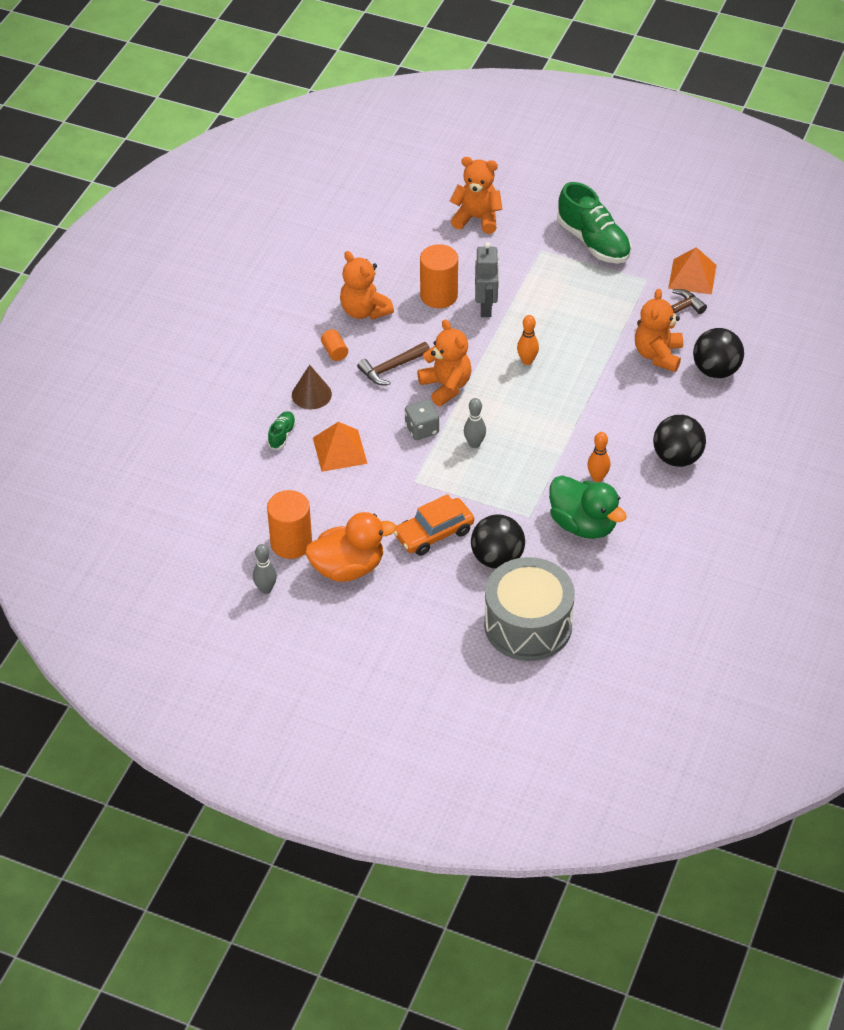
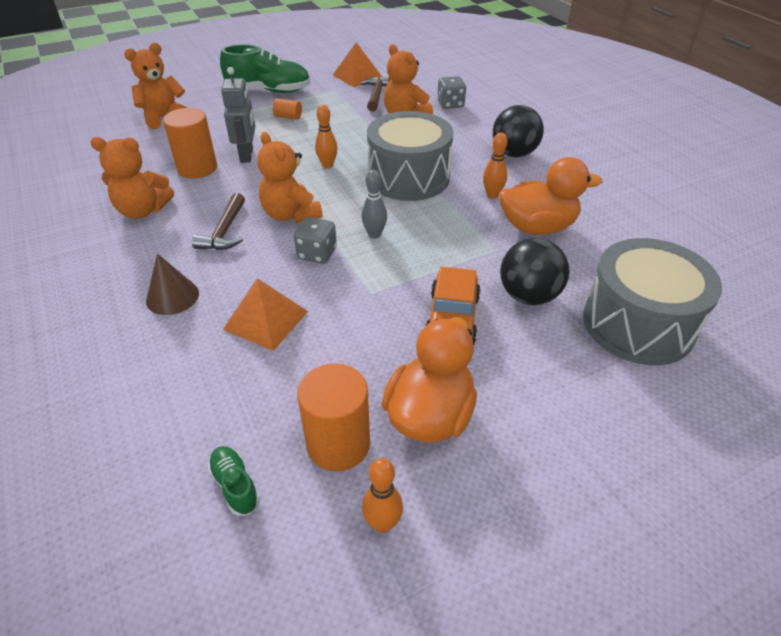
camera: 50 degrees left, 5 degrees down
(266, 589) = (382, 524): grey bowling pin -> orange bowling pin
(282, 435) = (185, 350): green shoe -> green shoe (235, 485)
(334, 351) = (152, 252): orange cylinder -> orange cylinder (288, 117)
(446, 386) = (291, 215): orange teddy bear -> orange teddy bear turned 135 degrees counterclockwise
(486, 307) = (247, 155): grey robot -> grey robot turned 45 degrees clockwise
(565, 417) = (408, 177): none -> grey drum
(583, 524) = (537, 227): green duck -> orange duck
(716, 370) = (450, 104): black ball -> grey dice

